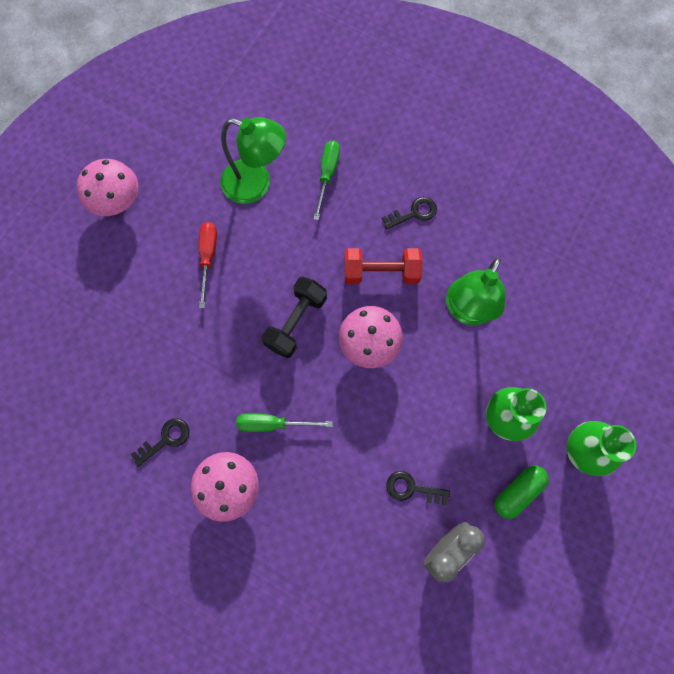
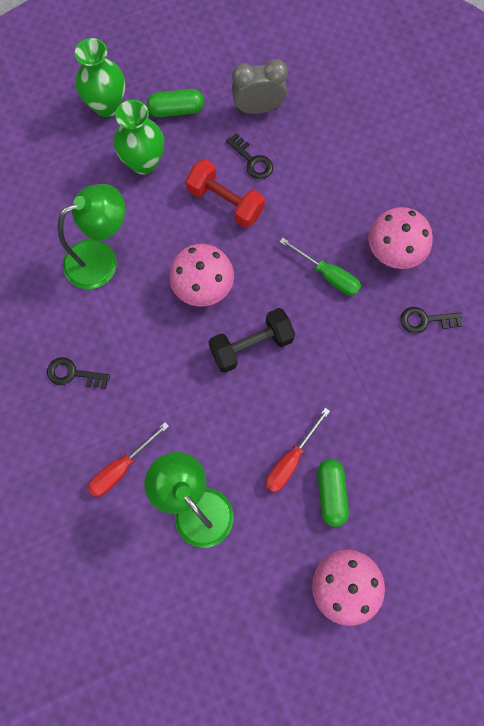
camera: 145 degrees left, 0 degrees up
(163, 254) = (331, 493): none -> green capsule
(327, 175) = (121, 468): green screwdriver -> red screwdriver
(381, 272) = (145, 339): red dumbbell -> red dumbbell (225, 202)

